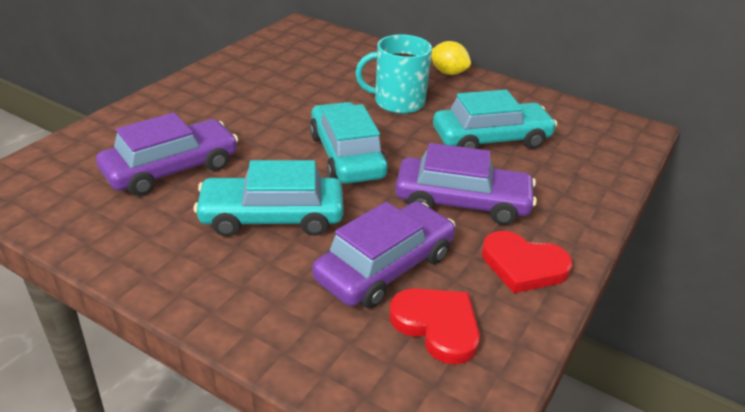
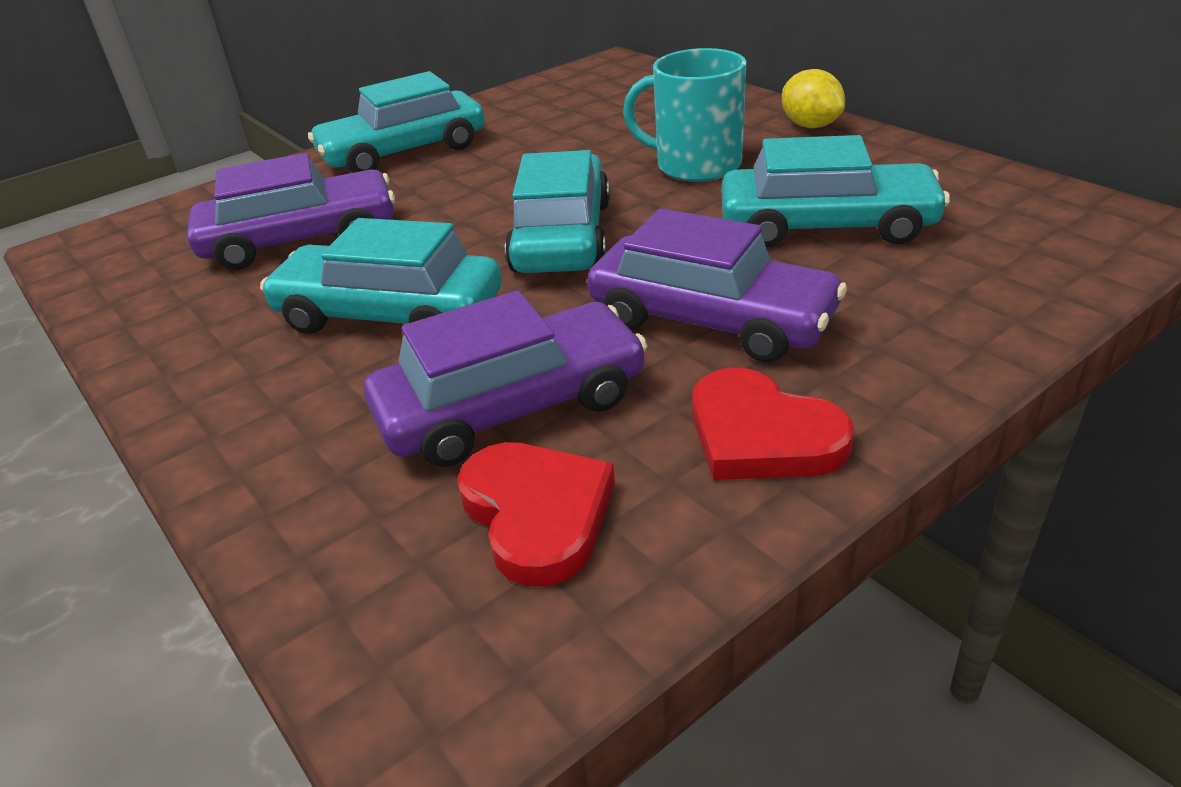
camera: 25 degrees right, 0 degrees up
(199, 98) = (403, 152): none -> turquoise car

